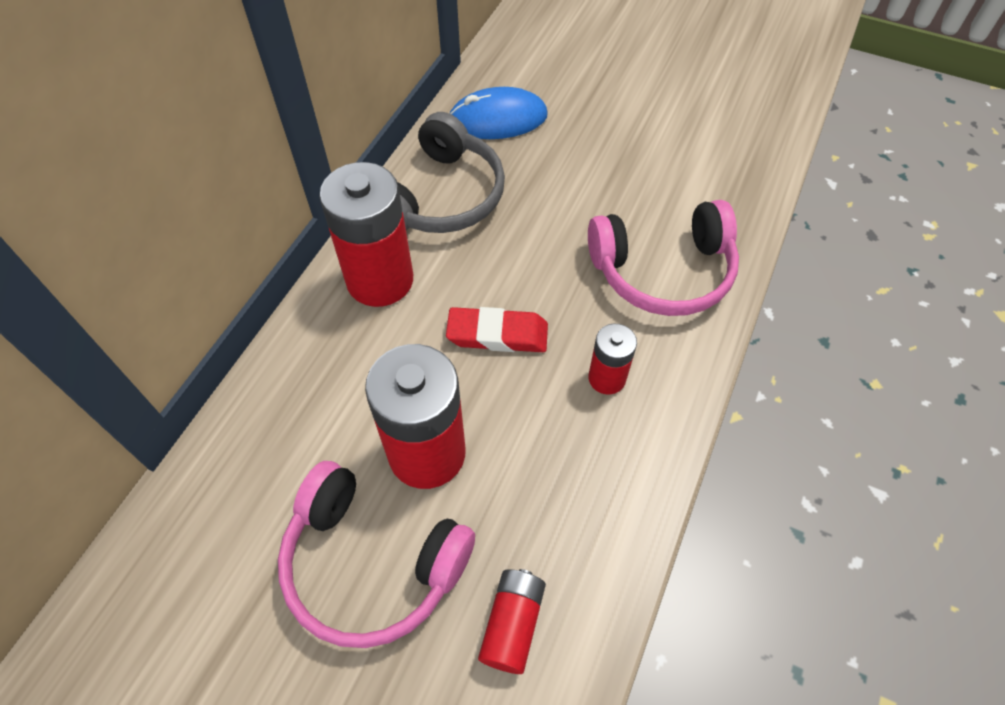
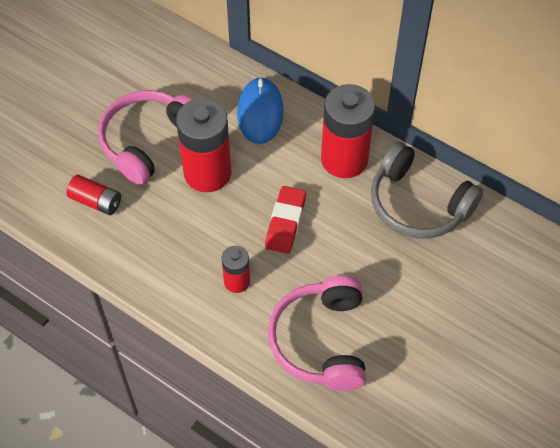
camera: 100 degrees right, 0 degrees up
(498, 119) = (503, 255): blue mouse -> blue mouse (260, 112)

